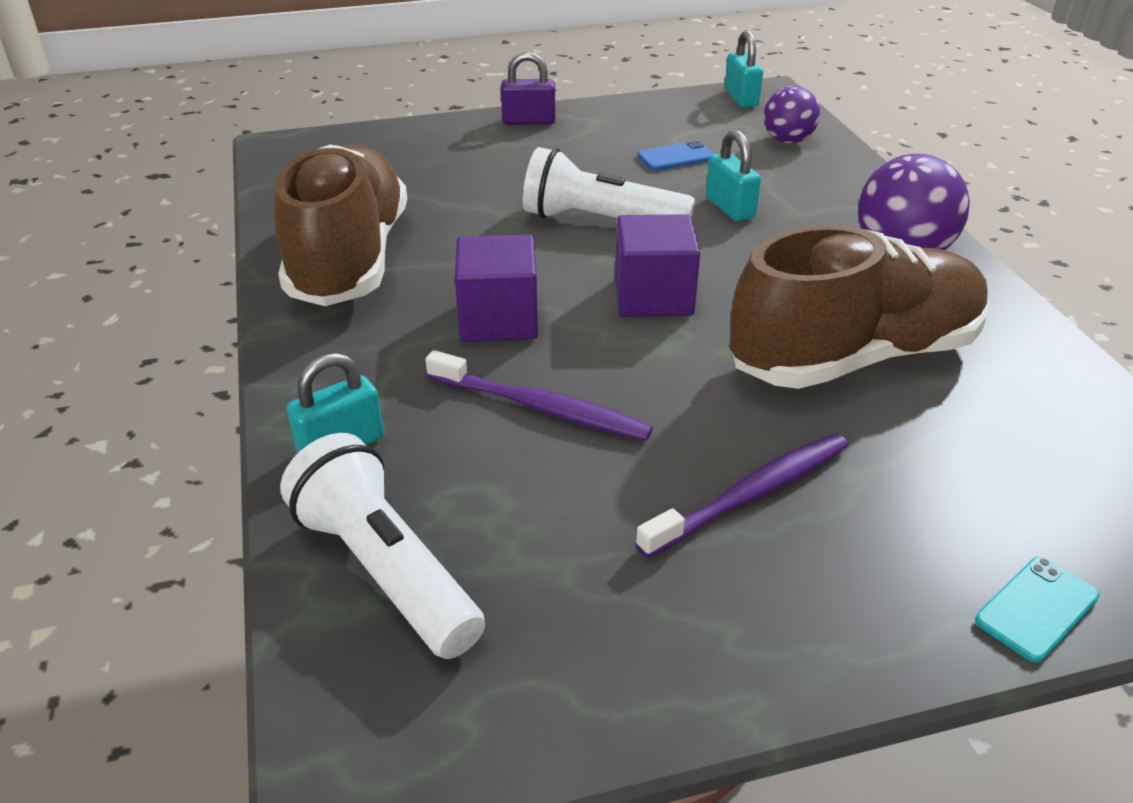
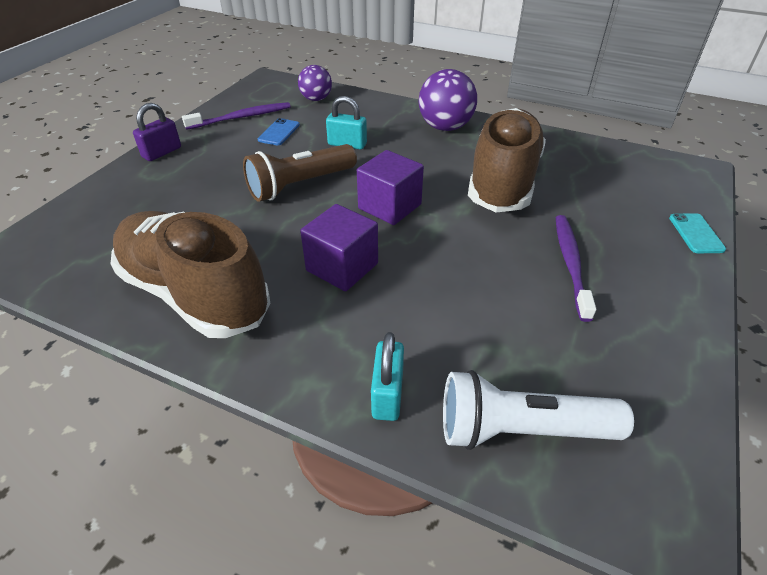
camera: 50 degrees left, 5 degrees up
(542, 408) = (439, 293): purple toothbrush -> purple toothbrush (242, 117)
(600, 221) = (300, 185): white flashlight -> brown flashlight
(741, 98) = (258, 88): turquoise padlock -> none

